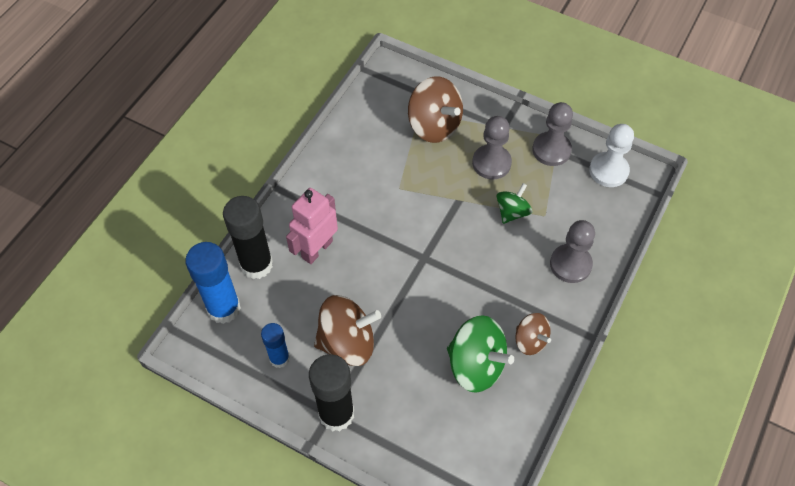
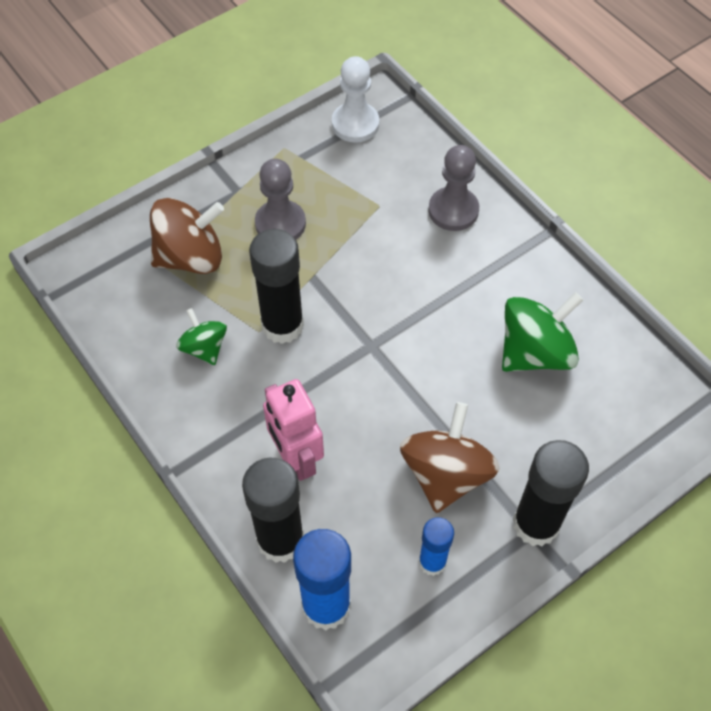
camera: 65 degrees left, 0 degrees up
(411, 199) = (282, 325): none -> black glue stick
(512, 212) = (358, 233): green spinning top -> green spinning top (204, 348)
(530, 340) = (528, 288): brown spinning top -> none
(551, 150) = (297, 161): grey pawn -> none

